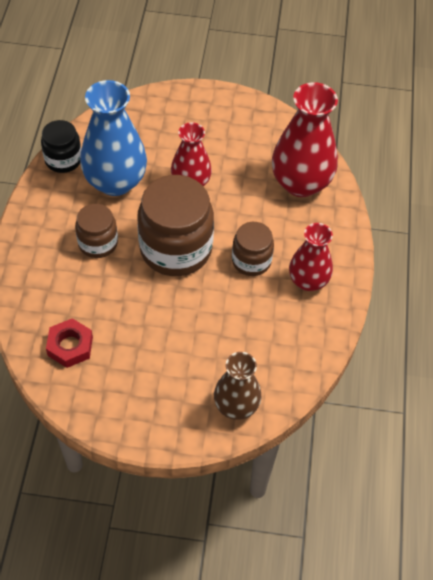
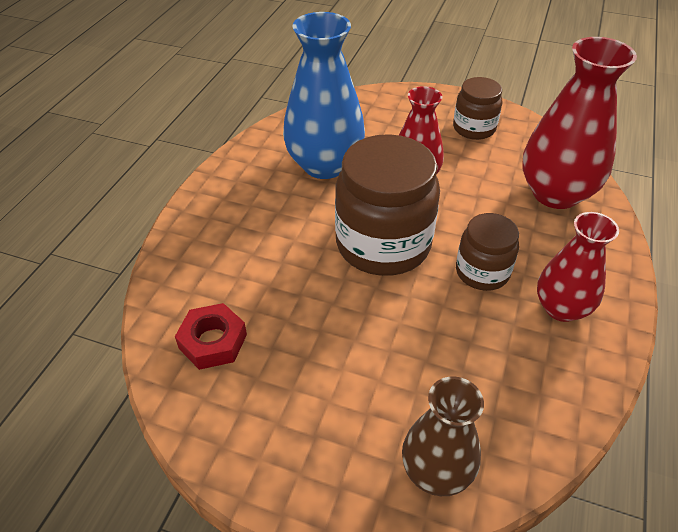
camera: 15 degrees right, 10 degrees down
(63, 160) = (270, 137): black jar -> none
(98, 243) = (286, 225): brown jar -> brown jar (474, 128)

